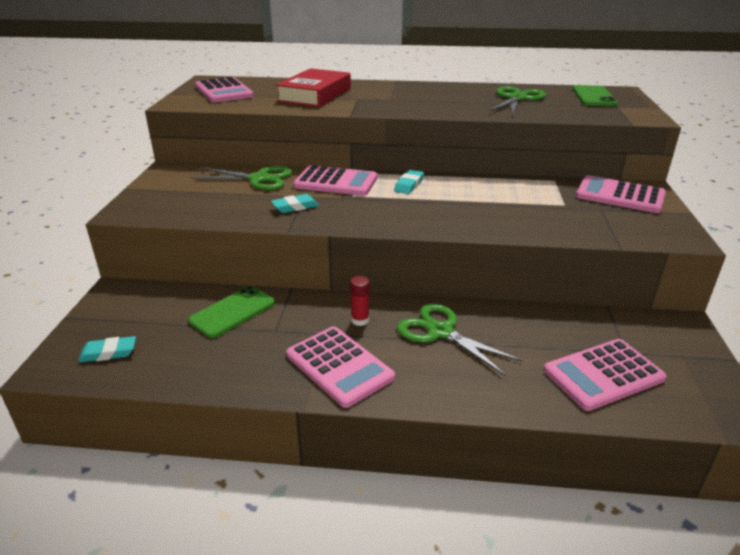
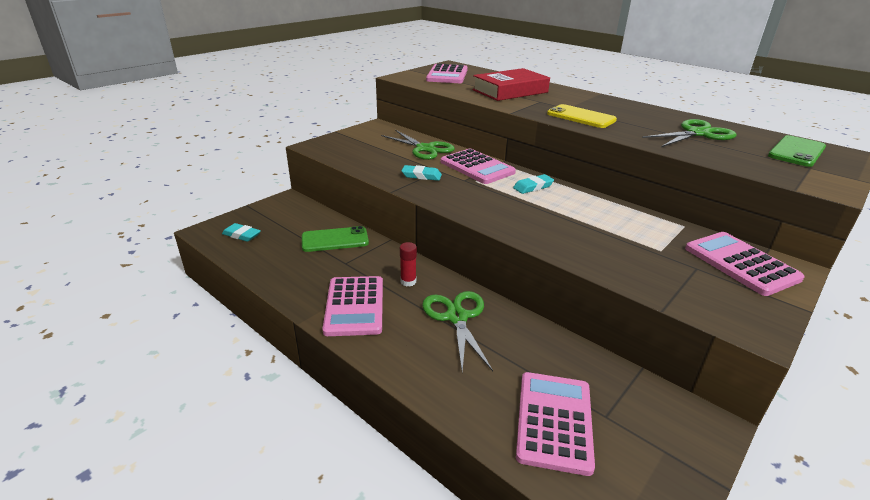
camera: 35 degrees right, 0 degrees up
(414, 105) = (581, 117): none -> yellow phone
(603, 375) = (554, 421): pink calculator -> pink calculator turned 90 degrees clockwise

